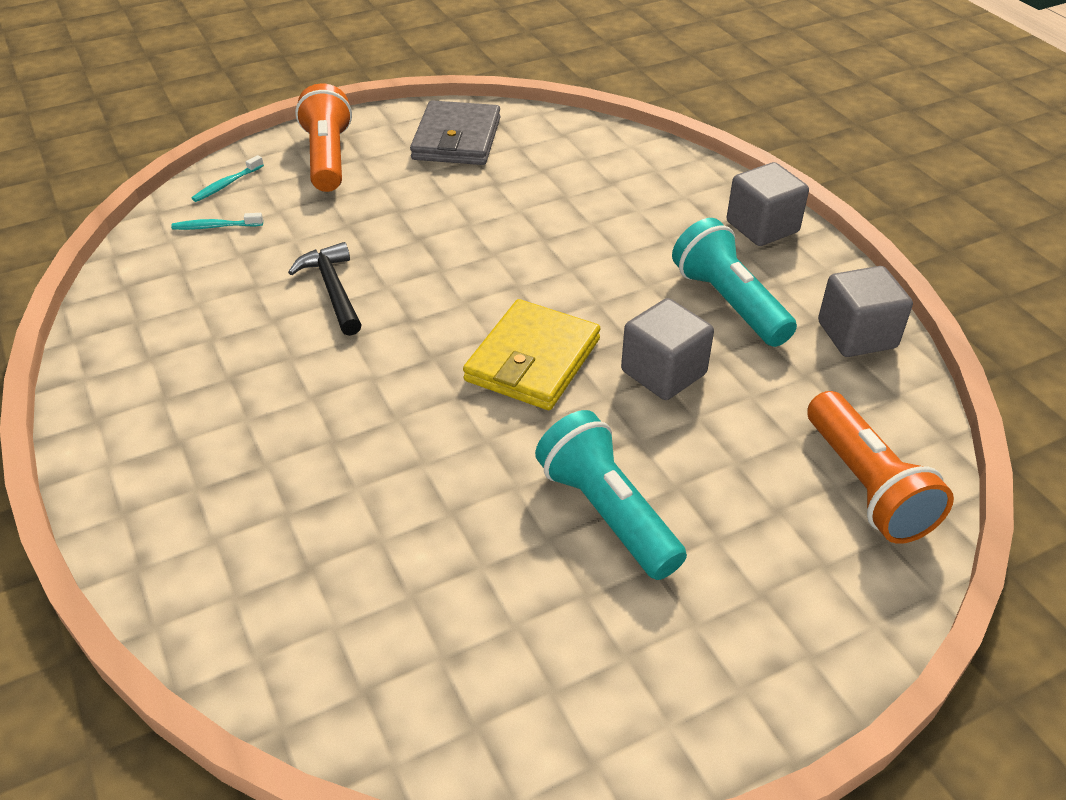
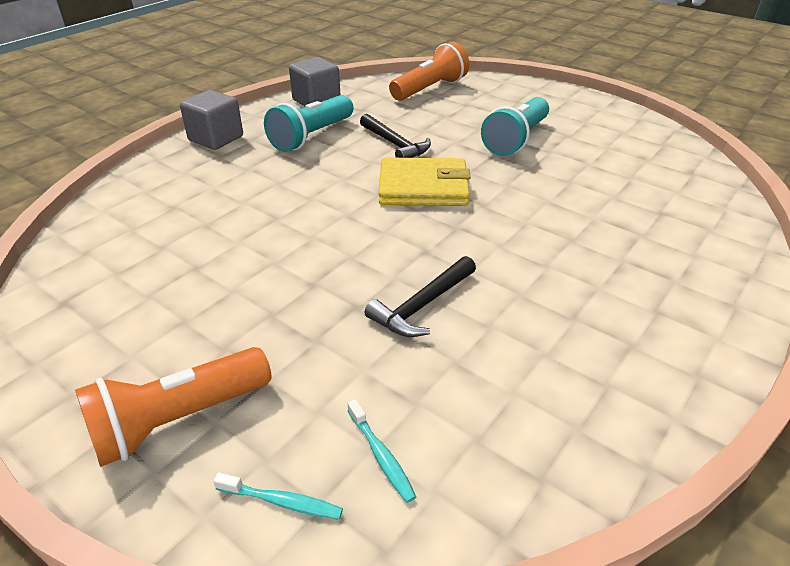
camera: 115 degrees left, 5 degrees down
(456, 139) = (106, 321): grey wallet -> none
(663, 372) = (395, 144): grey cube -> black hammer

